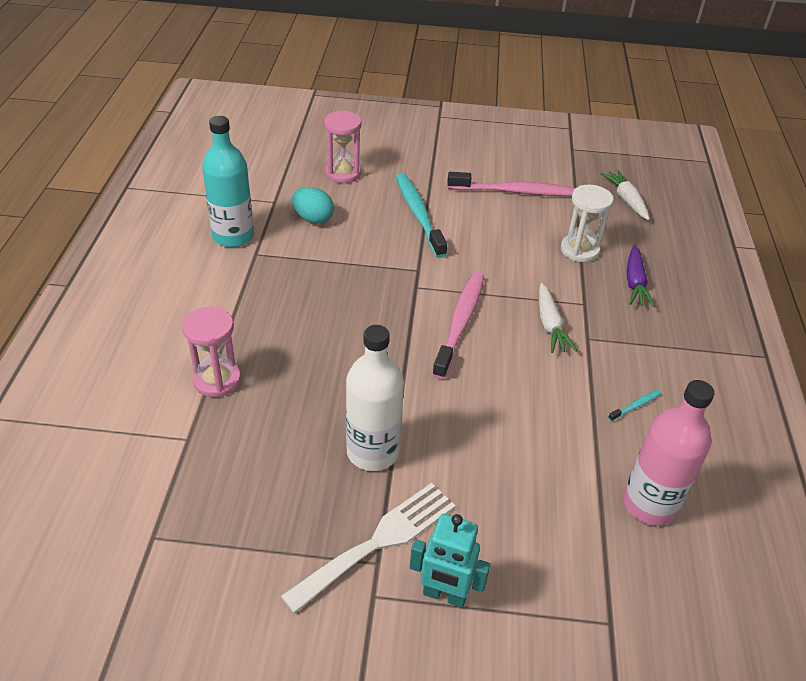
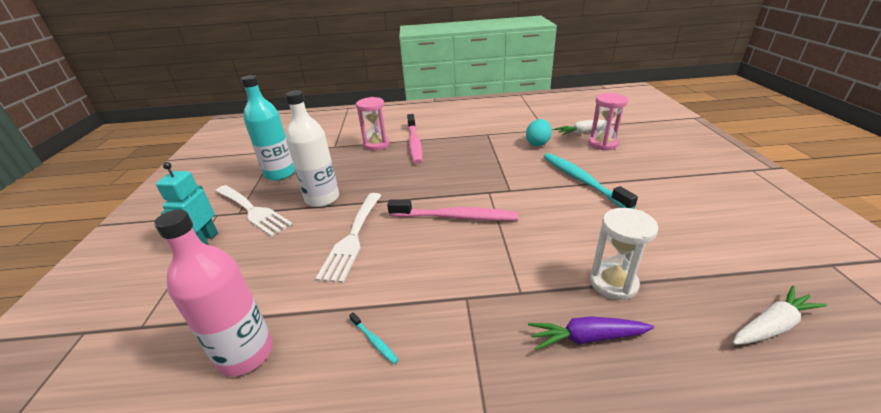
camera: 85 degrees right, 10 degrees down
(233, 236) = (499, 125): turquoise bottle -> turquoise bottle (280, 174)
(418, 214) = (582, 180): turquoise toothbrush -> turquoise toothbrush turned 90 degrees counterclockwise
(479, 418) = (352, 238): none -> white fork
(514, 191) = (676, 227): pink toothbrush -> pink toothbrush (414, 143)
(550, 325) = (475, 268): white carrot -> white carrot (583, 132)

